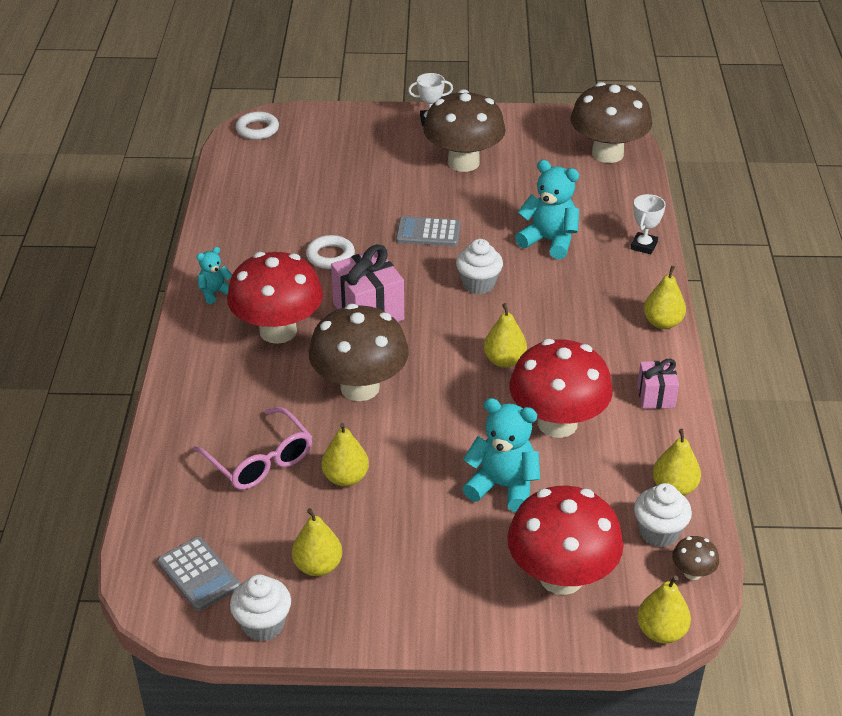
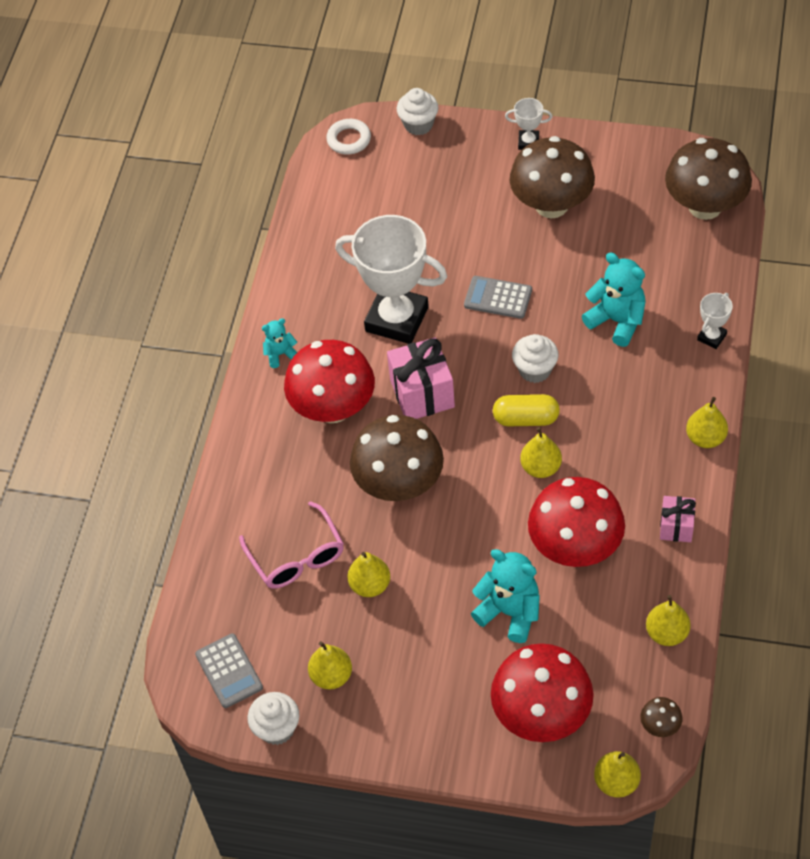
camera: 15 degrees right, 15 degrees up
(330, 256) = (397, 319): white ring -> white trophy
(479, 323) = (526, 419): none -> yellow capsule
(659, 532) = (640, 679): white cupcake -> white cupcake (418, 125)

